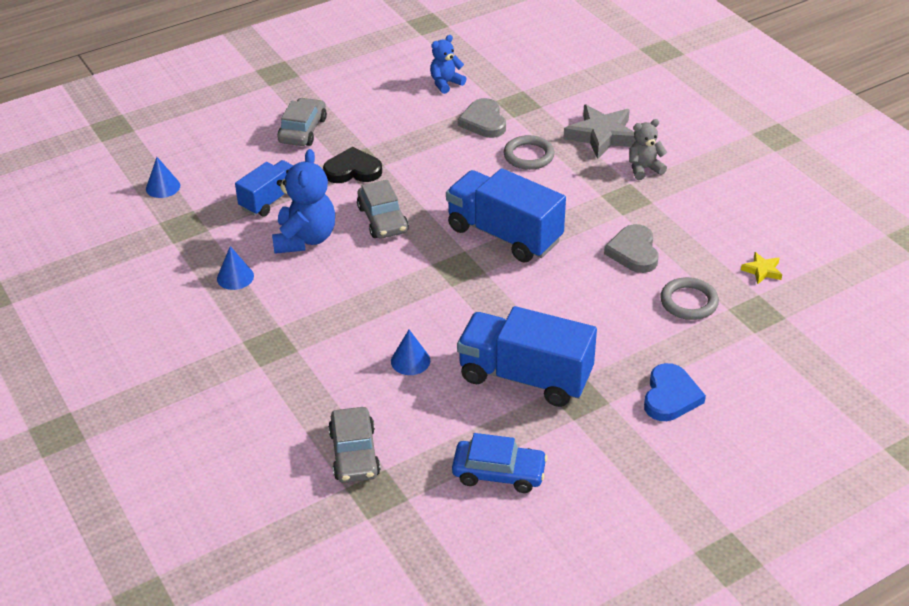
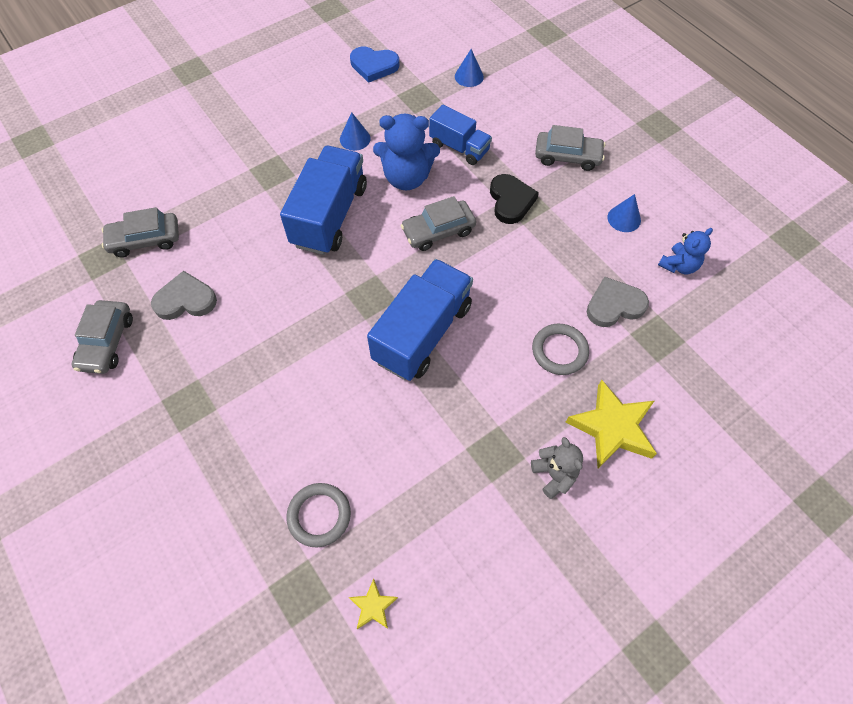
camera: 85 degrees right, 20 degrees up
(410, 361) = (247, 268): blue cone -> blue cone (624, 218)
(446, 83) = (678, 265): blue teddy bear -> blue teddy bear turned 90 degrees clockwise
(499, 473) = (107, 342): blue car -> grey car
(525, 377) = (219, 358): blue truck -> blue truck (330, 216)
(602, 136) = (612, 427): grey star -> yellow star
(633, 252) = (401, 459): grey heart -> grey heart (185, 300)
(670, 396) = (180, 490): blue heart -> blue heart (374, 66)

